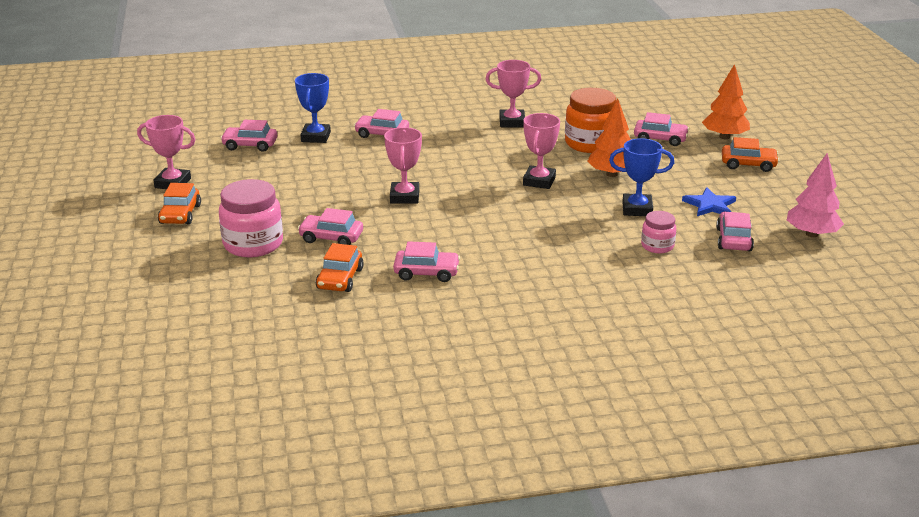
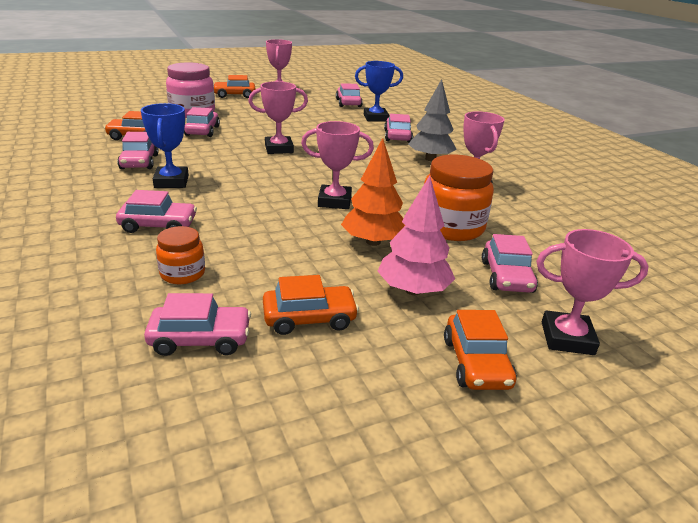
camera: 75 degrees right, 0 degrees up
(449, 129) = (430, 159): none -> grey tree
(579, 257) = (158, 225): none -> pink car
(637, 209) = (282, 259): blue trophy -> blue trophy (171, 182)
(657, 246) = (182, 274): pink jar -> orange jar
(710, 205) = (309, 318): blue star -> orange car
(724, 137) = (567, 338): orange tree -> pink trophy
(812, 234) = (223, 437): pink tree -> pink tree (413, 290)

